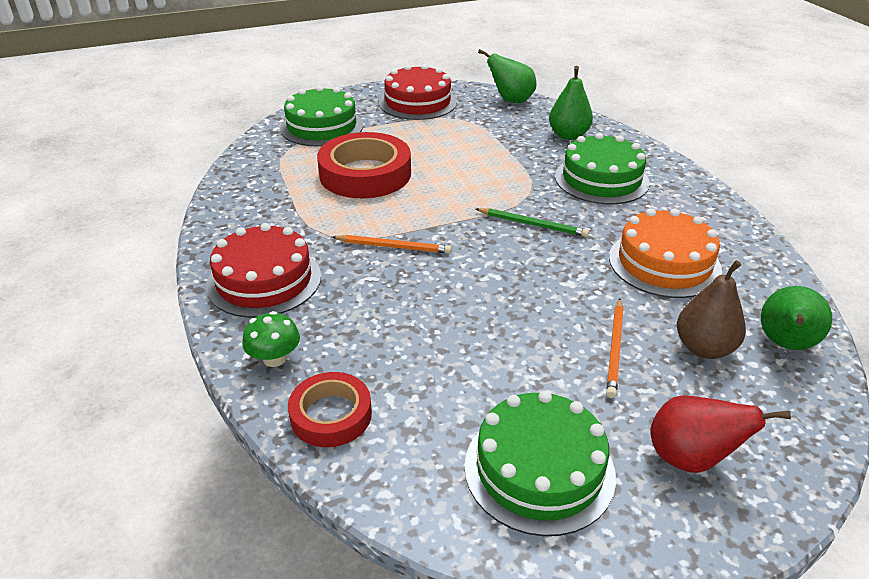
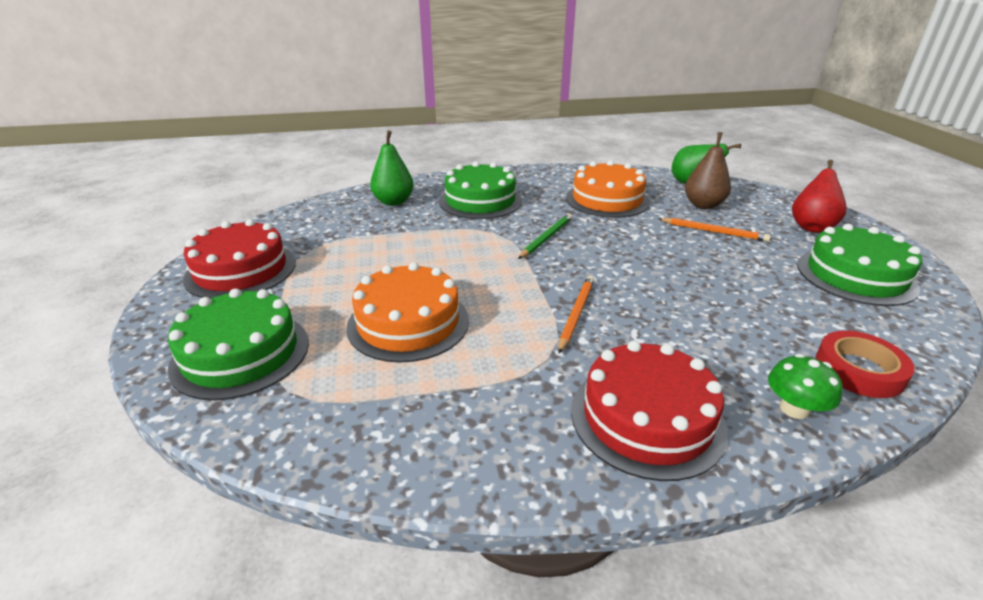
camera: 80 degrees left, 5 degrees down
(365, 174) = (408, 323): red tape -> orange cake
(511, 100) = (294, 217): green pear -> none

